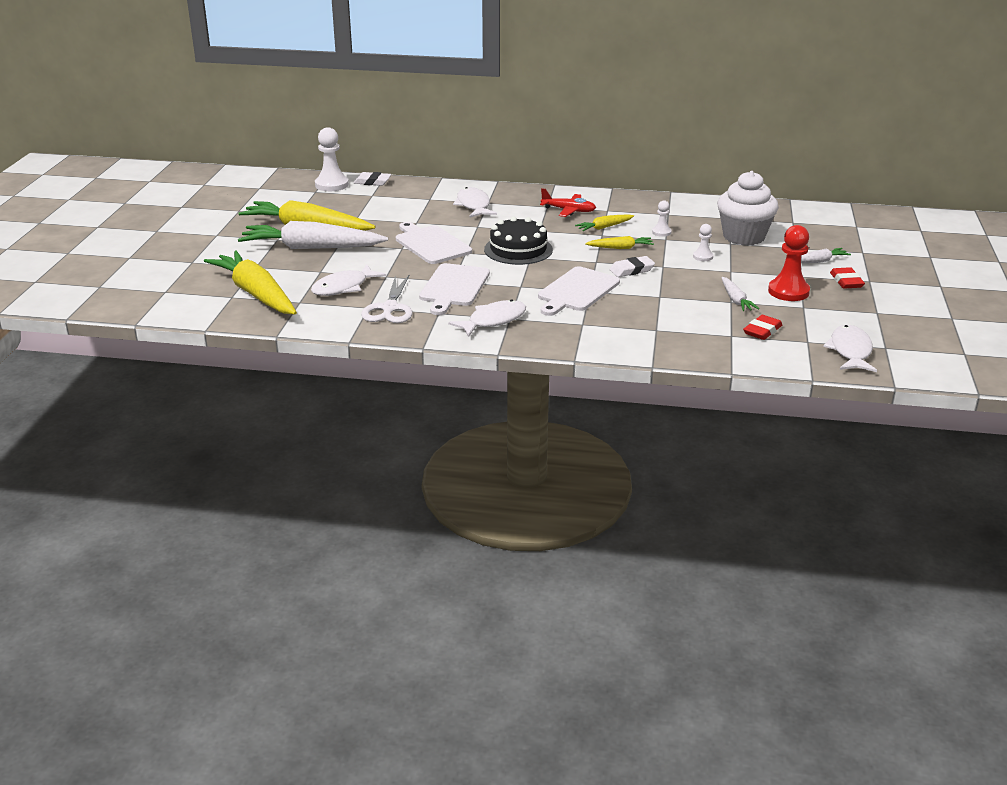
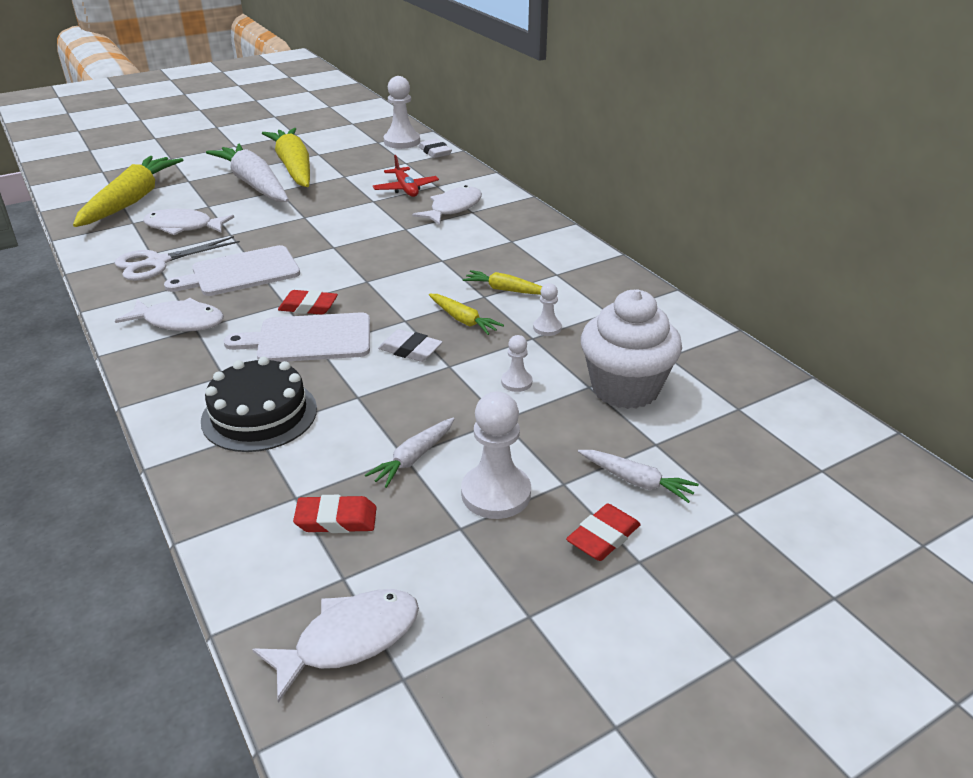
camera: 50 degrees right, 5 degrees up
(431, 244) = (331, 225): white cutting board -> none
(518, 249) = (376, 268): black cake -> black cake (259, 414)
(536, 281) = (308, 307): none -> red eraser
(568, 210) = (519, 255): red plane -> red plane (406, 189)
(788, 291) = (496, 493): red pawn -> white pawn

